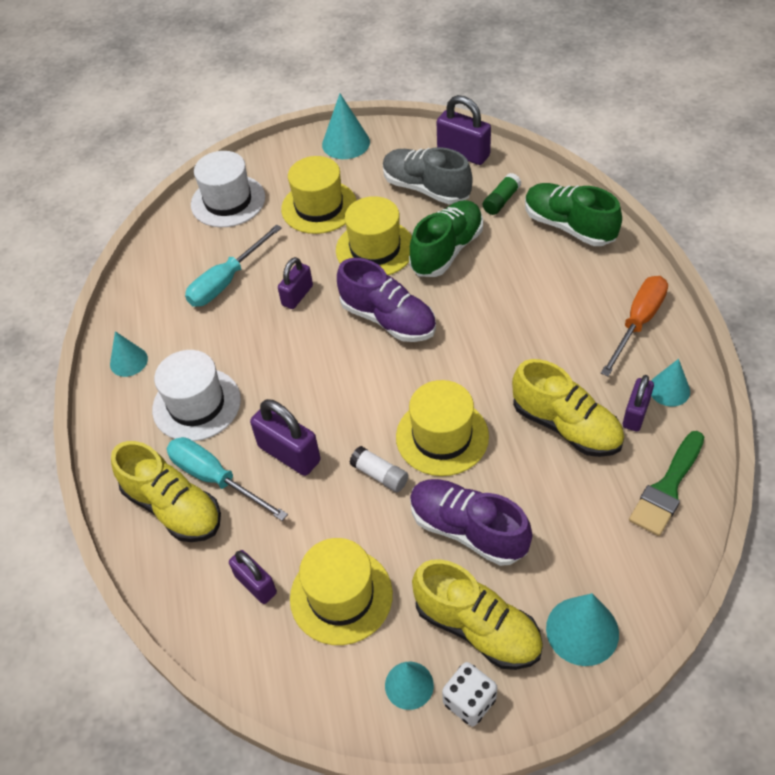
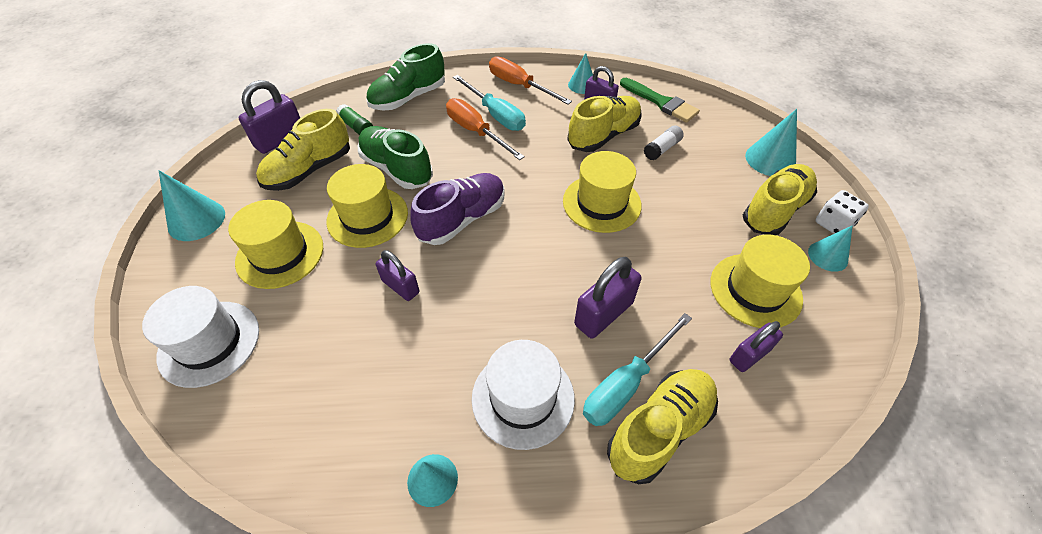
camera: 85 degrees left, 0 degrees up
(227, 281) = (346, 353): turquoise screwdriver -> turquoise screwdriver (495, 114)
(379, 475) = (635, 248): white glue stick -> white glue stick (662, 149)
(426, 188) = (309, 170): grey shoe -> yellow shoe
(467, 530) = (691, 202): purple shoe -> none
(528, 300) = (476, 132): none -> orange screwdriver

